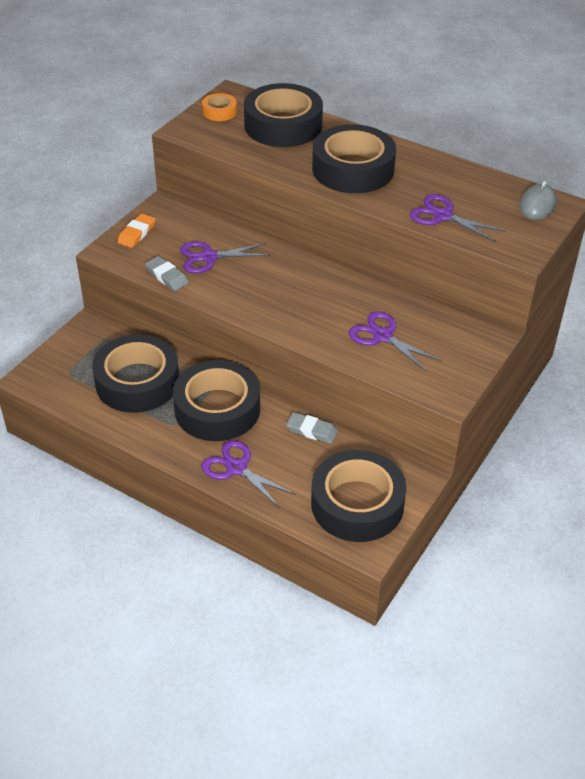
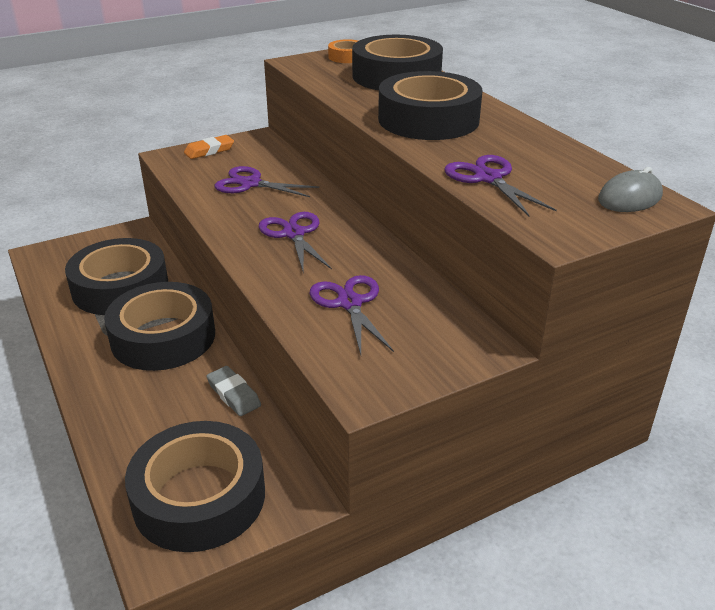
camera: 30 degrees right, 10 degrees down
(166, 276) = (193, 187): grey eraser -> none
(236, 468) = (117, 401): purple scissors -> purple scissors (294, 234)

